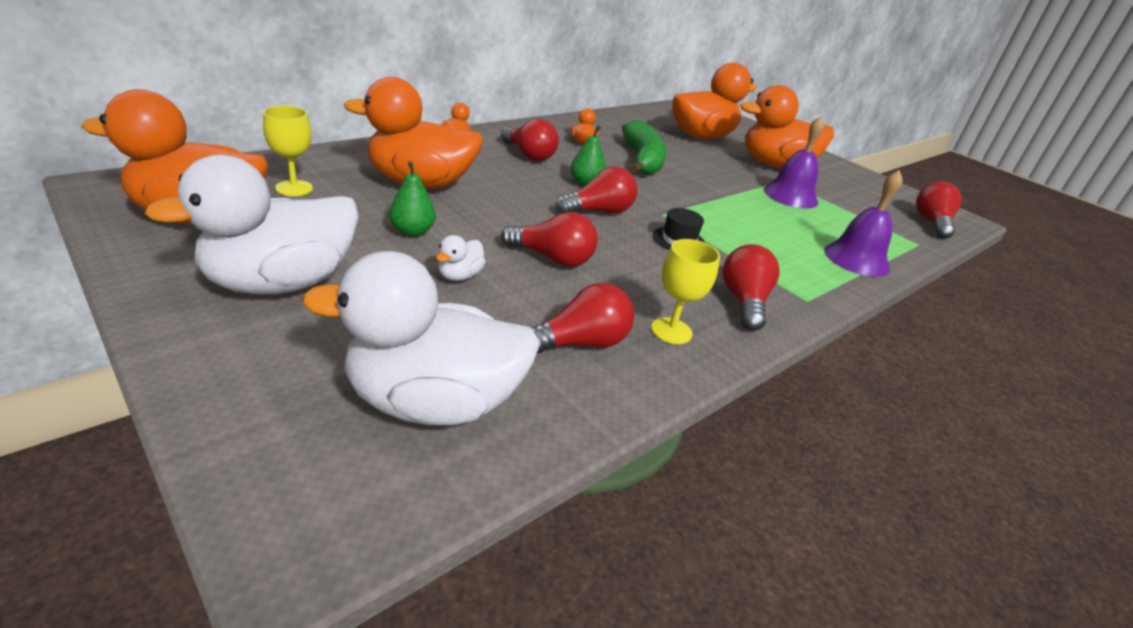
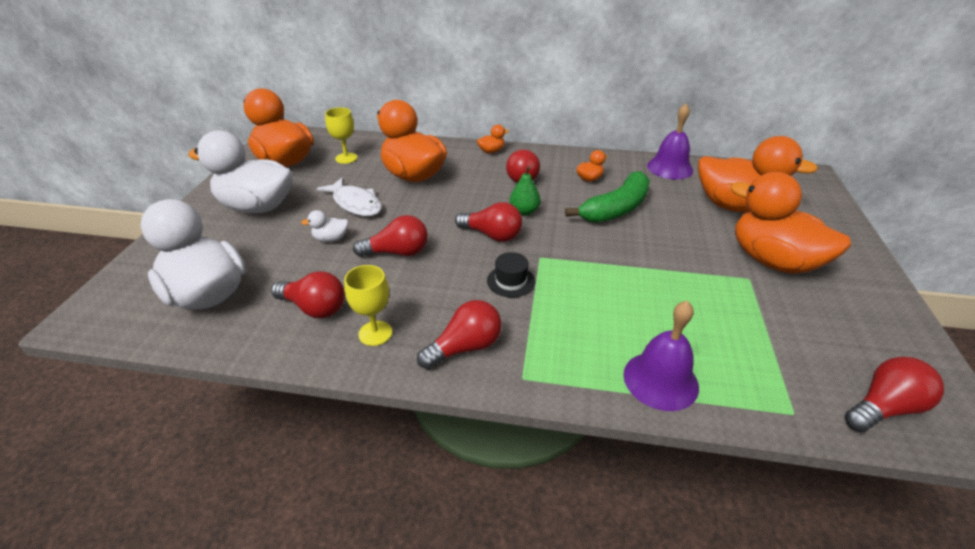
camera: 55 degrees right, 5 degrees up
(412, 232) = (355, 203): green pear -> white fish
(552, 258) = (398, 252): red light bulb -> red light bulb turned 75 degrees counterclockwise
(790, 195) = (719, 294): purple bell -> purple bell (669, 168)

